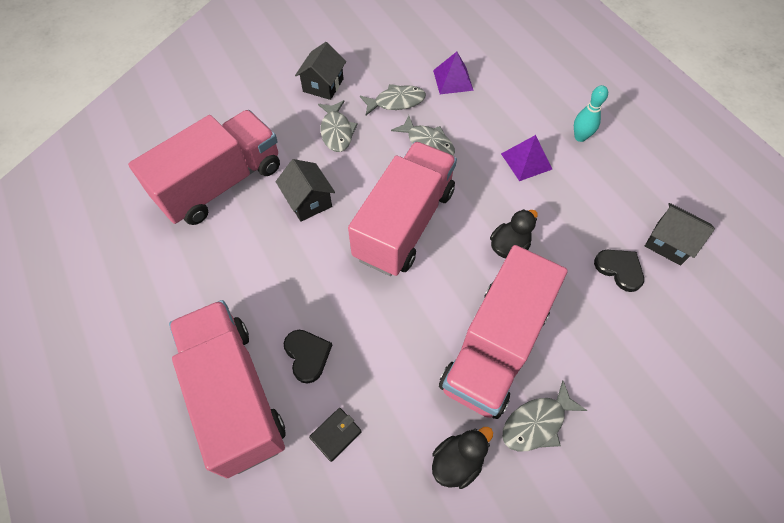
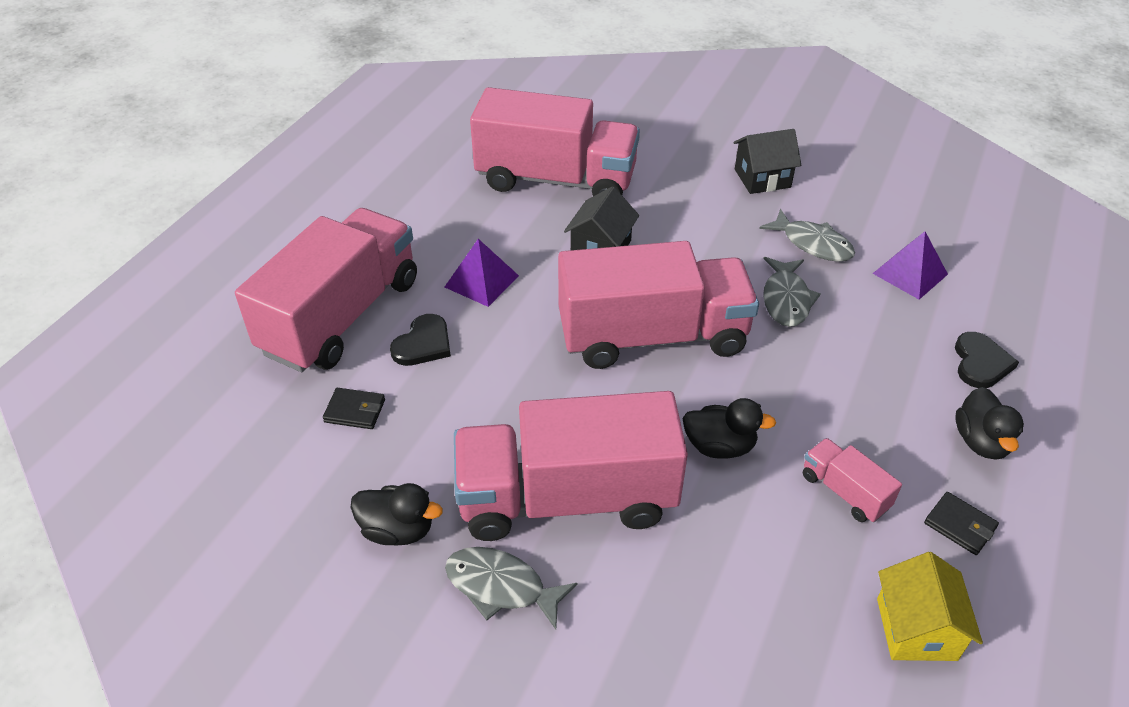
camera: 55 degrees right, 15 degrees down
(336, 132) = (713, 221): grey fish -> none
(526, 161) = (870, 403): purple pyramid -> purple pyramid (481, 281)
(574, 213) = (844, 491): none -> pink truck
(580, 137) = (981, 442): turquoise bowling pin -> black duck
(619, 269) = (807, 584): black heart -> black heart (980, 363)
(622, 182) = (959, 525): none -> black wallet
(669, 243) = (916, 629): black house -> yellow house

